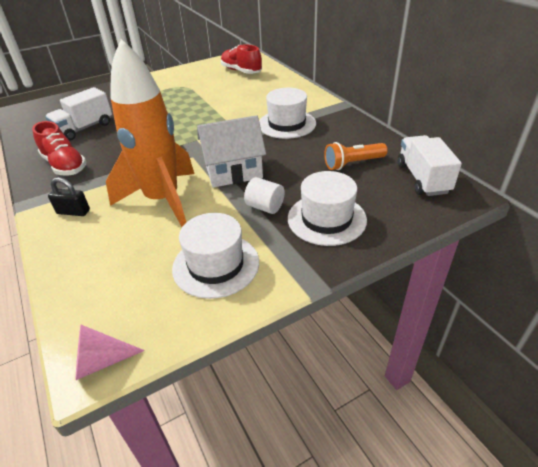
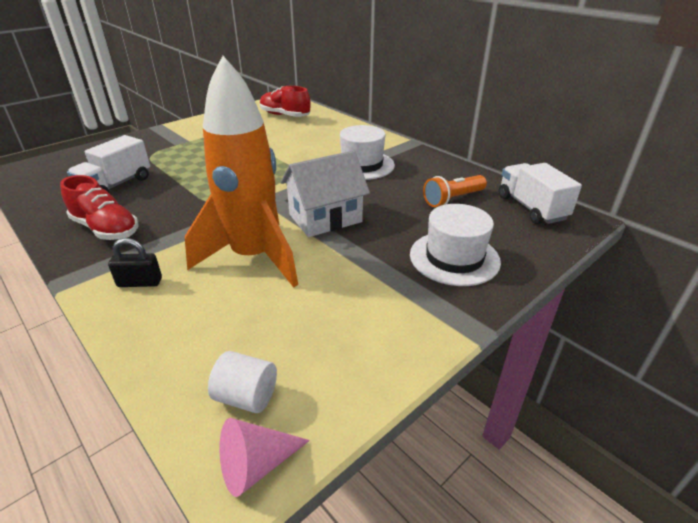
camera: 15 degrees left, 5 degrees down
(216, 265) = (352, 323): white hat -> none
(265, 207) = (379, 252): white cylinder -> white cylinder (246, 396)

